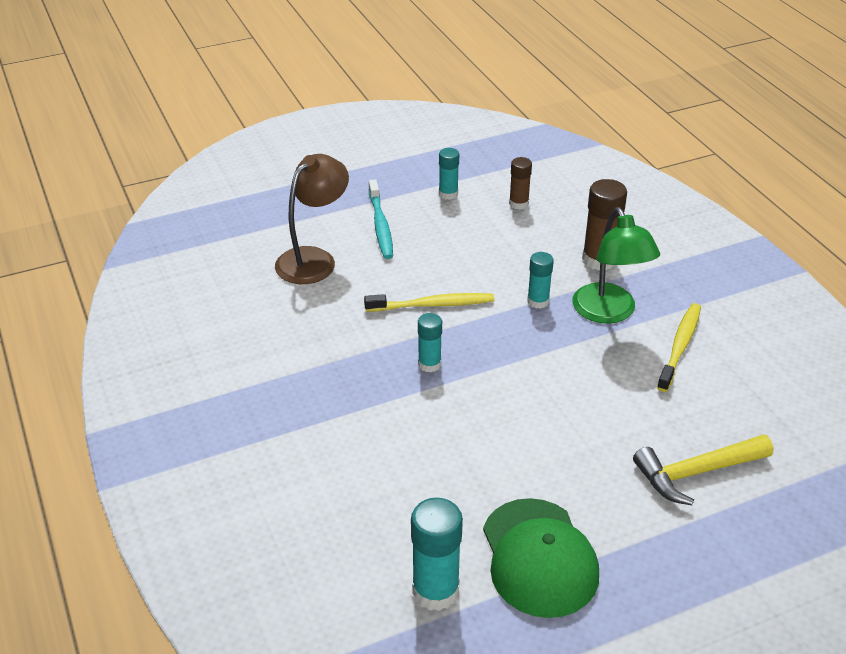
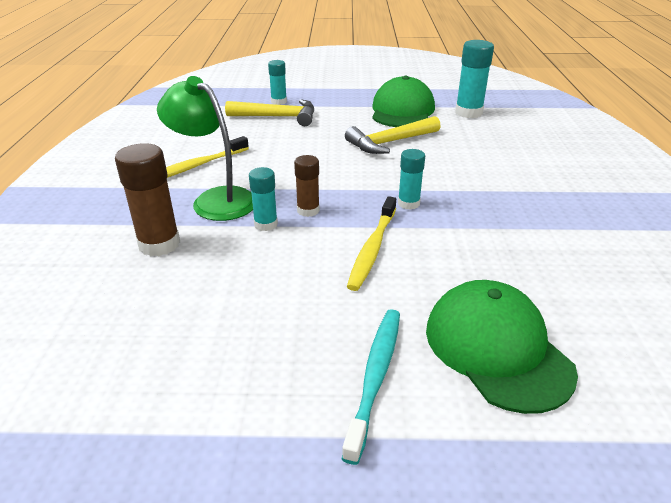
camera: 155 degrees left, 5 degrees down
(314, 259) = (497, 349): brown lamp -> green cap
(433, 305) = (372, 249): yellow toothbrush -> yellow toothbrush turned 90 degrees counterclockwise
(448, 194) = (230, 405): turquoise glue stick -> turquoise glue stick (279, 101)
(507, 463) = (390, 142): none -> yellow hammer
(518, 203) = (152, 347): brown glue stick -> brown glue stick (308, 210)
(609, 313) = (215, 199): green lamp -> green lamp turned 60 degrees counterclockwise

